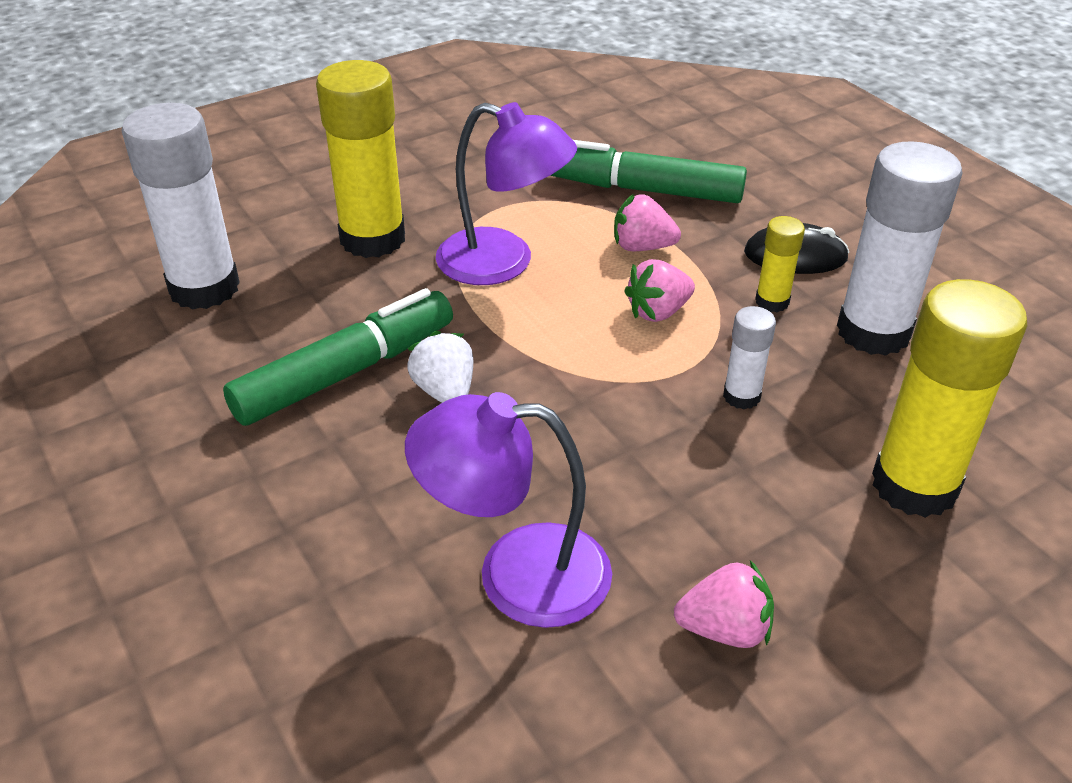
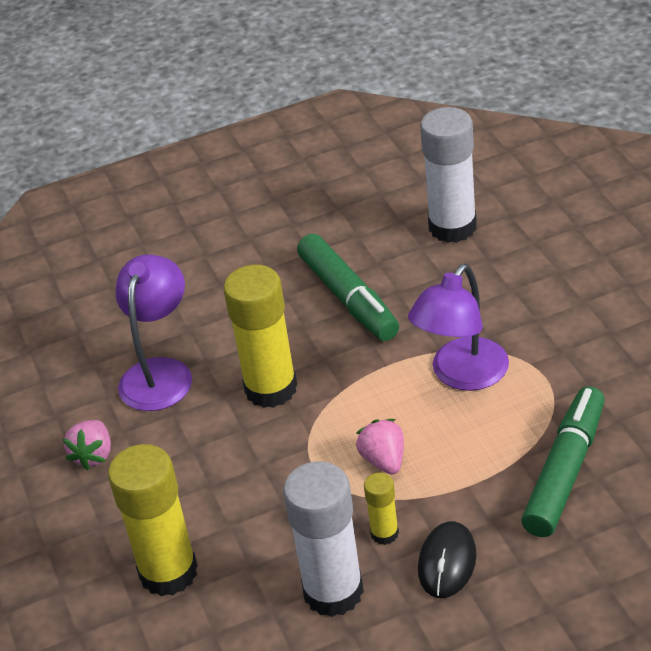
camera: 105 degrees right, 0 degrees up
(373, 239) = (504, 304): yellow glue stick -> yellow glue stick (271, 389)
(445, 391) = (319, 344): white strawberry -> none
(642, 247) = (473, 460): pink strawberry -> none
(741, 396) = (278, 495): white glue stick -> none

